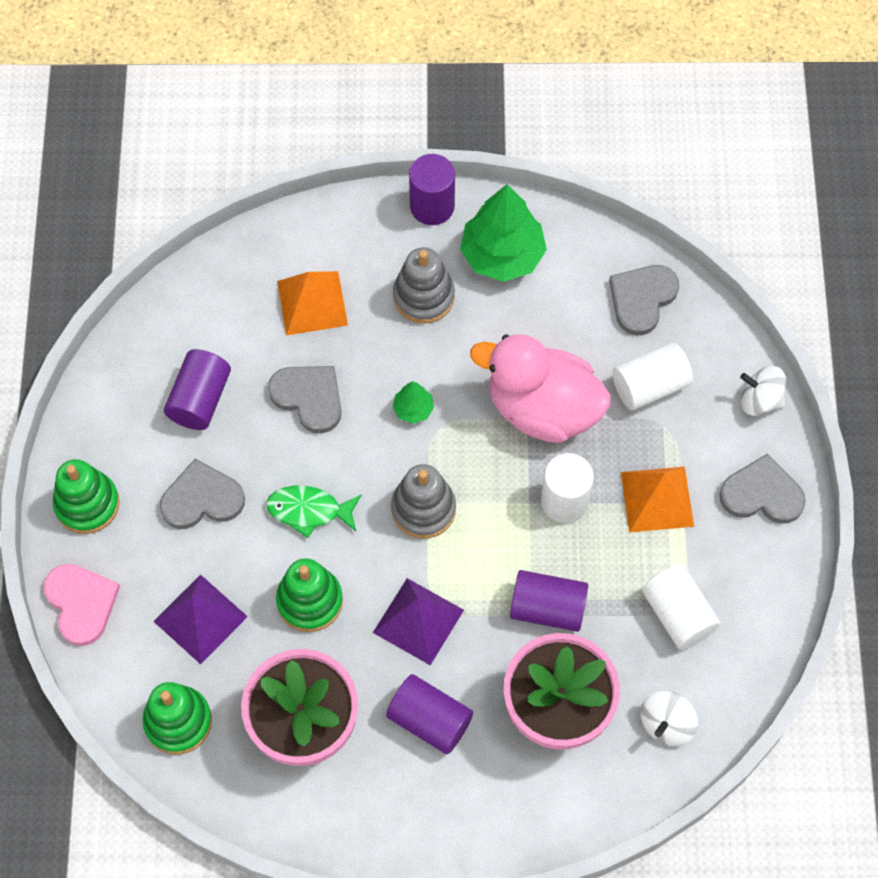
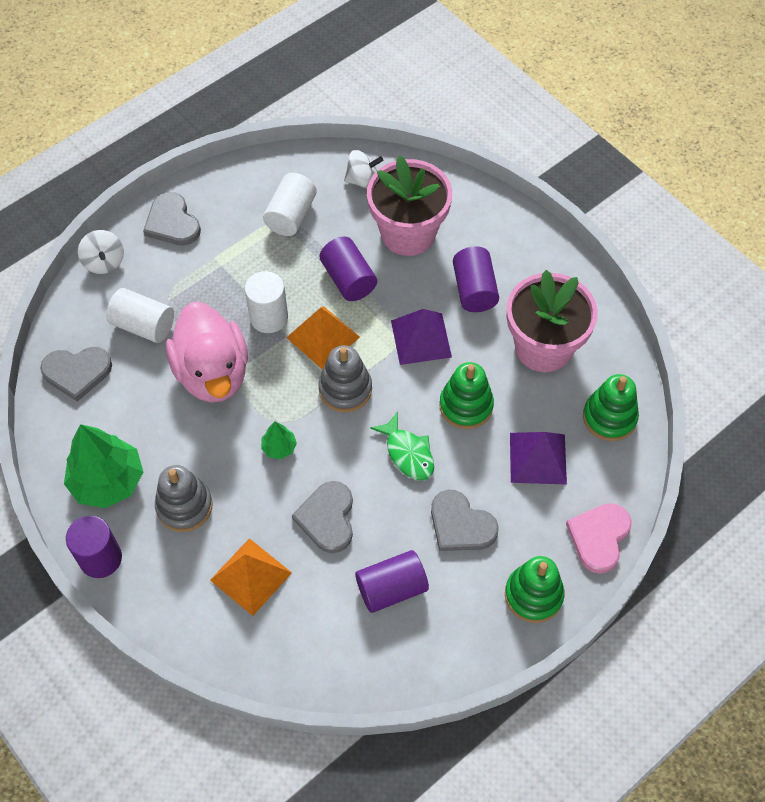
camera: 130 degrees left, 5 degrees down
(657, 499) = (223, 271): orange pyramid -> orange pyramid (323, 337)

